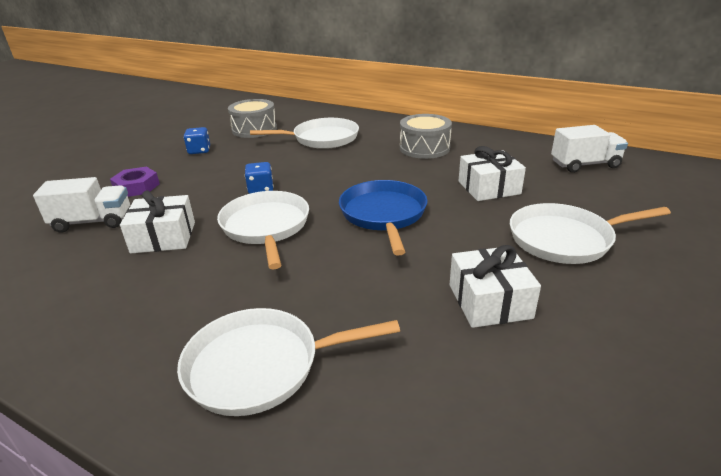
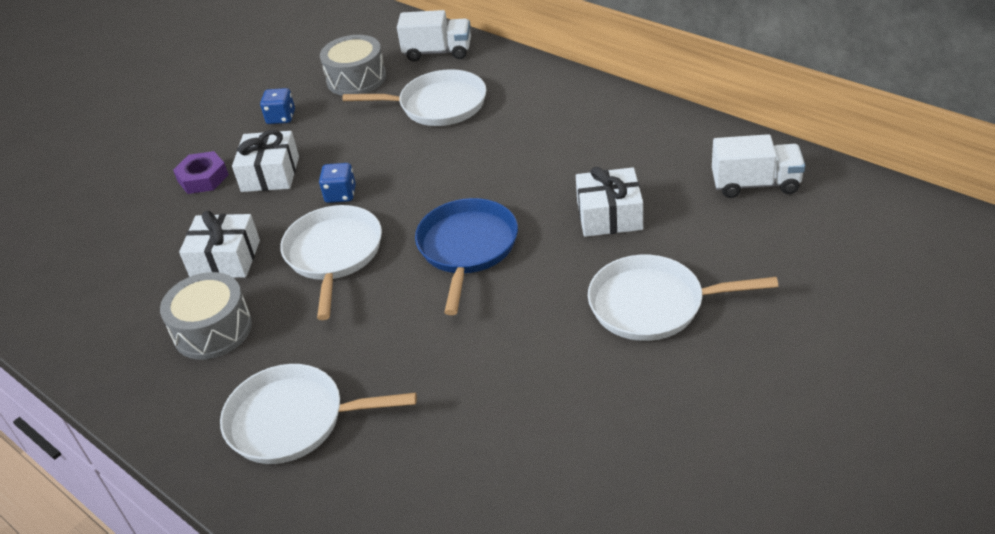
camera: 15 degrees right, 10 degrees up
(93, 222) = (155, 229): white truck -> white truck (438, 52)
(424, 148) = (563, 135): grey drum -> grey drum (213, 330)
(489, 301) = (527, 376): white gift -> white gift (270, 174)

